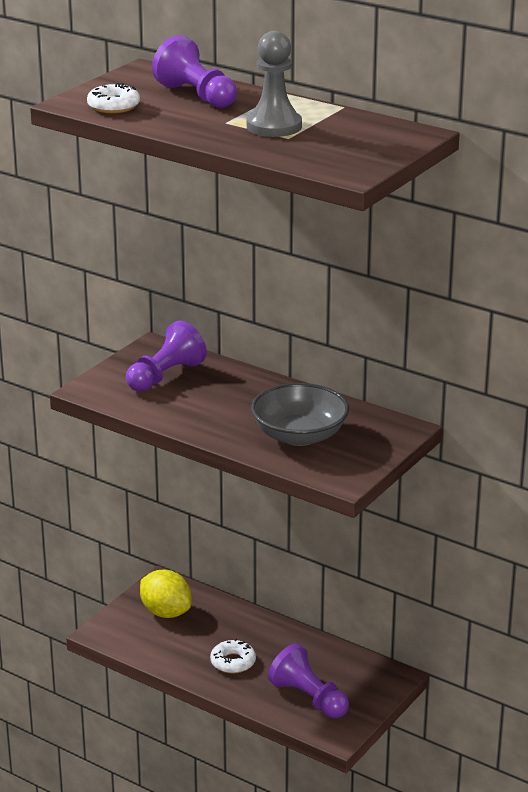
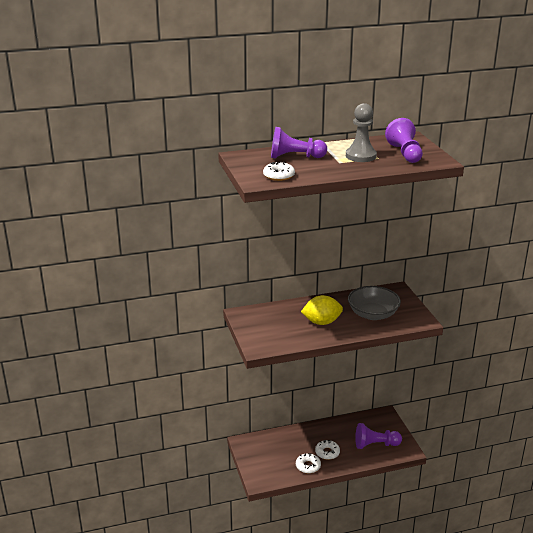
camera: 50 degrees left, 0 degrees up
(165, 376) = (274, 322): purple pawn -> purple pawn (405, 153)
(166, 612) = (267, 453): yellow lemon -> yellow lemon (321, 322)
(182, 658) = (308, 466): none -> white donut

